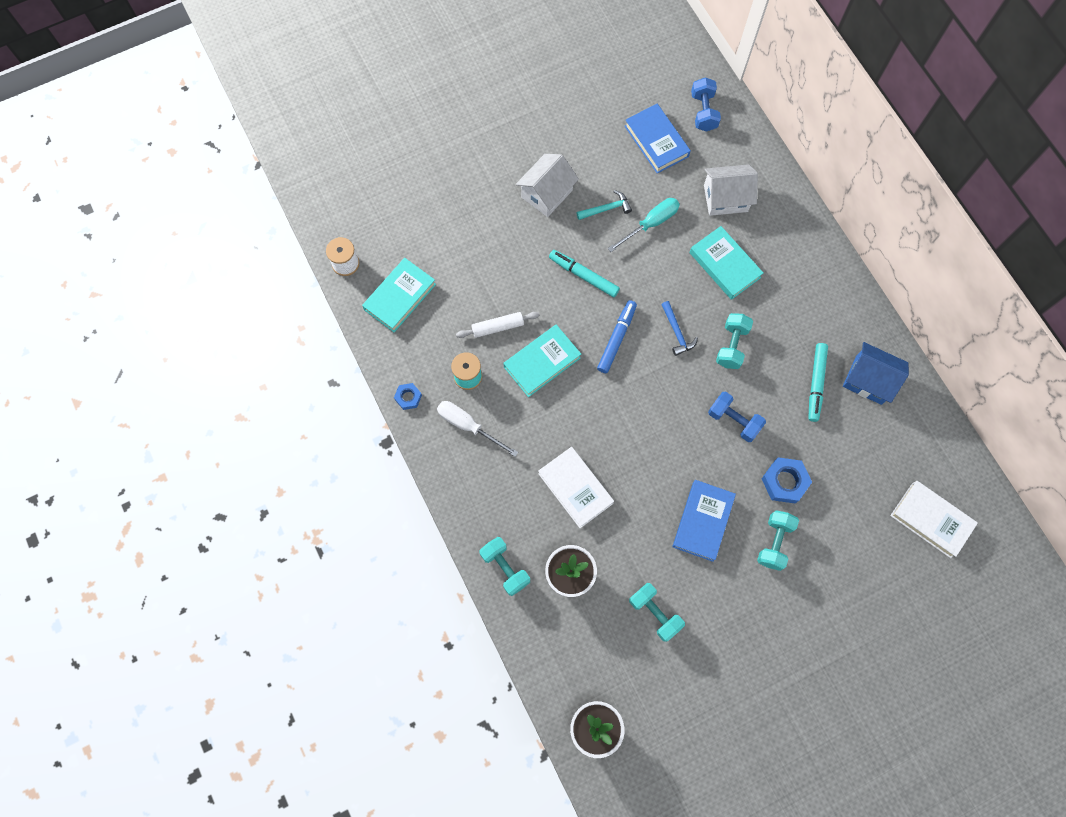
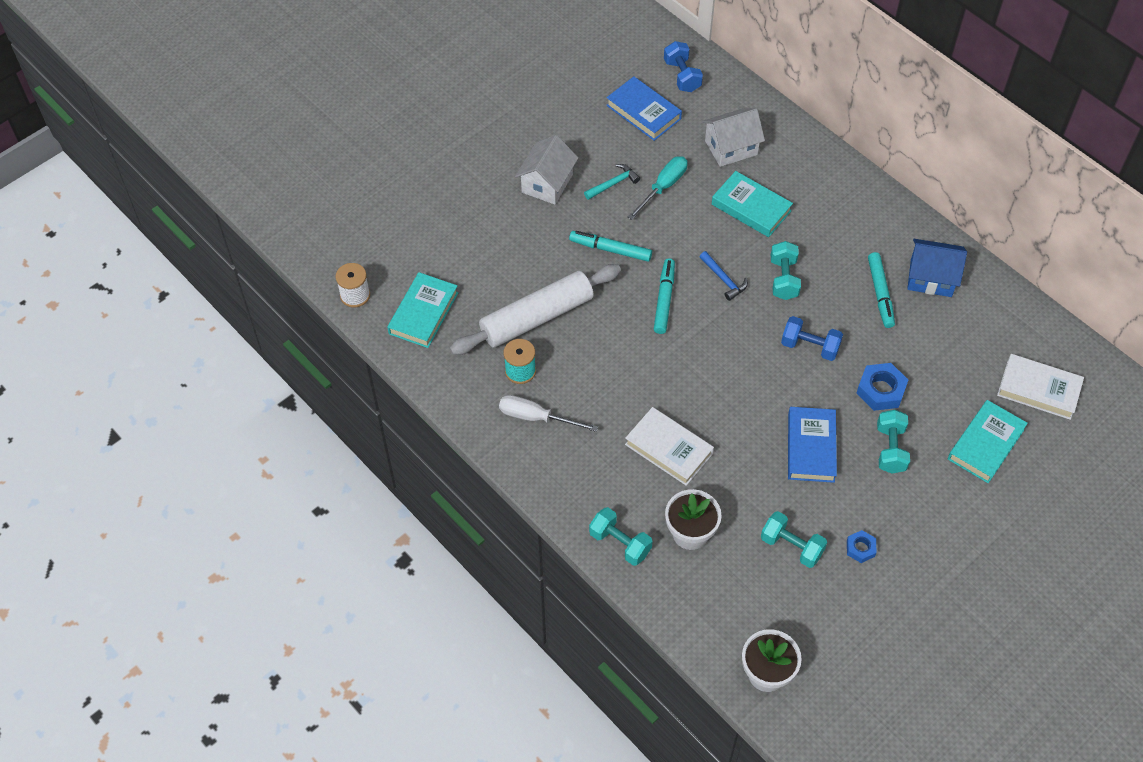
camera: 15 degrees left, 15 degrees down
(408, 397) = (463, 406): blue nut -> blue nut (860, 548)
(497, 327) = (536, 317): white rolling pin -> white rolling pin, size x2.08
(542, 362) = (594, 339): turquoise book -> turquoise book (985, 444)
(616, 339) = (664, 299): blue marker -> turquoise marker

